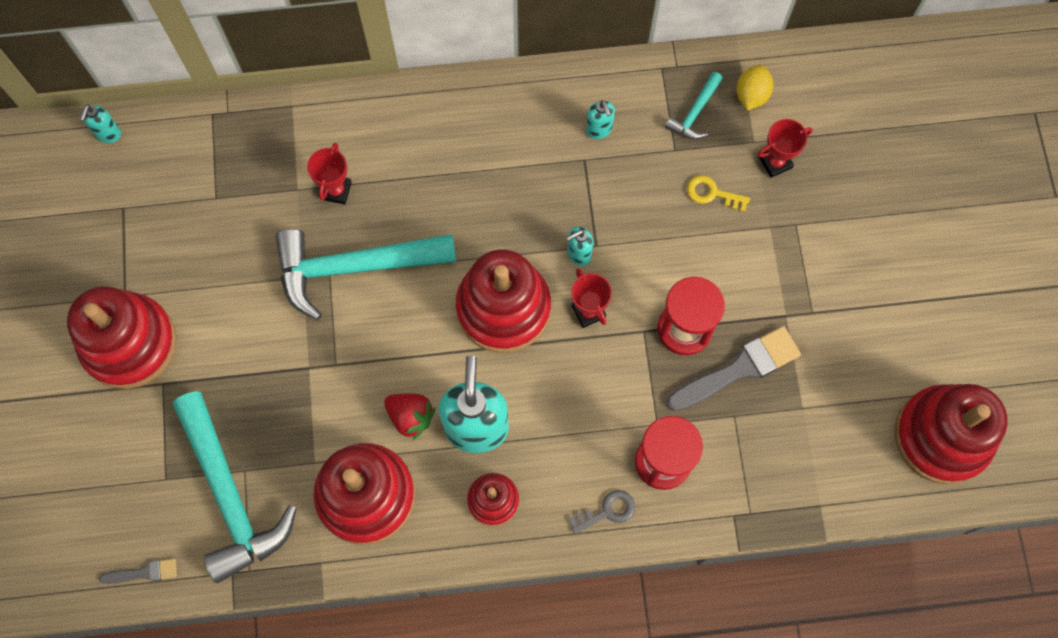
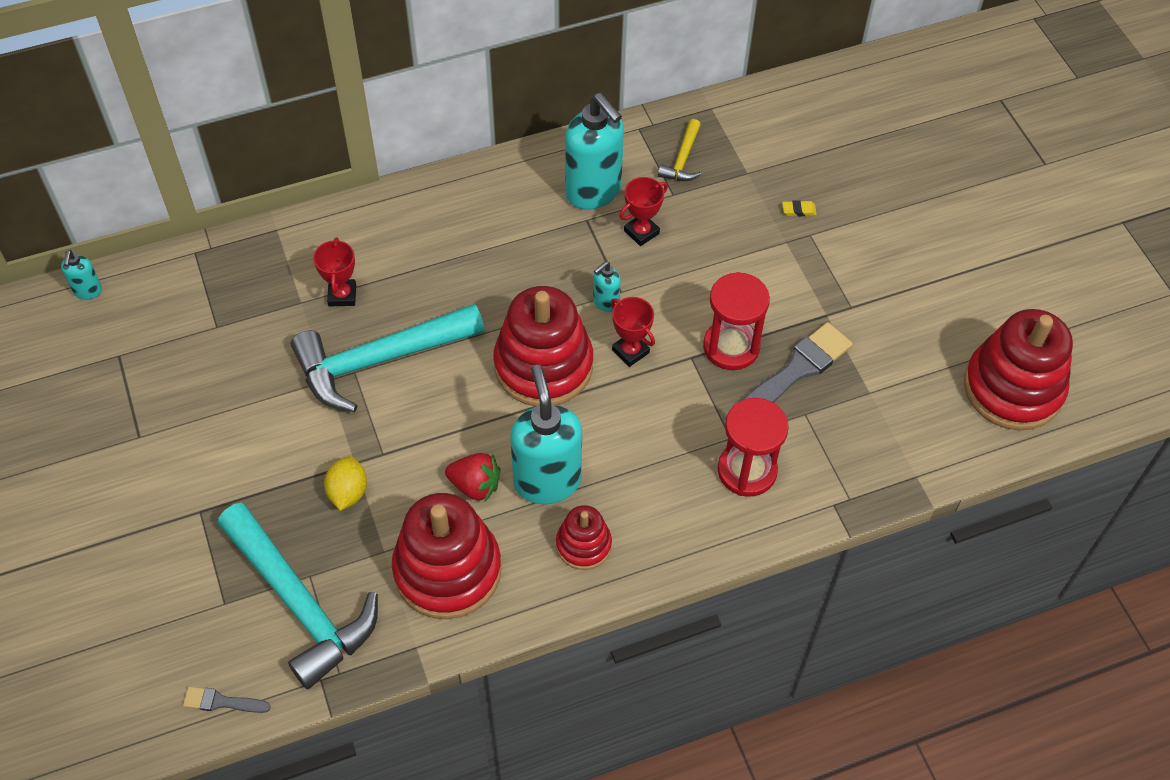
camera: 15 degrees left, 15 degrees down
(129, 343) = (154, 480): red stacking toy -> none
(144, 572) = (222, 702): grey brush -> grey brush turned 150 degrees counterclockwise
(599, 130) = (593, 191): turquoise soap dispenser -> turquoise soap dispenser, size x2.18
(607, 511) = (705, 529): grey key -> none
(695, 112) = (682, 159): turquoise hammer -> yellow hammer
(712, 193) = (721, 224): yellow key -> none
(751, 95) = (732, 135): yellow lemon -> yellow lemon (348, 492)
(775, 162) = (773, 186): red trophy -> red trophy (641, 232)
(792, 195) = (798, 210): none -> yellow eraser

